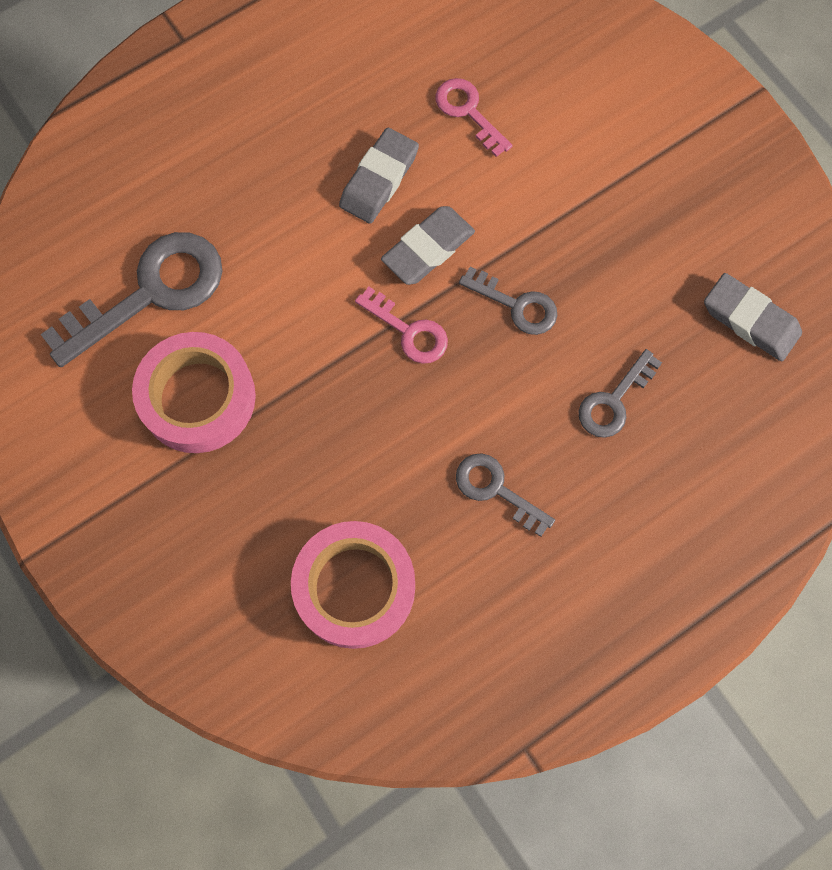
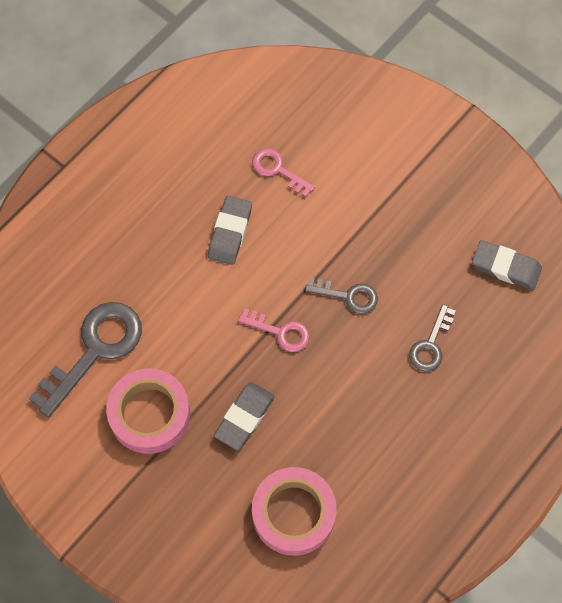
camera: 15 degrees left, 5 degrees down
(428, 249) = (277, 272): grey eraser -> grey eraser (244, 417)
(496, 489) = (369, 424): grey key -> none

